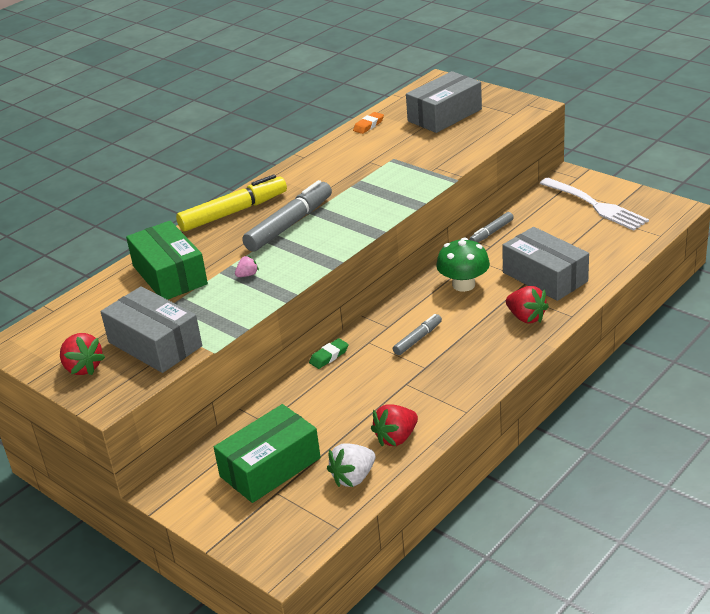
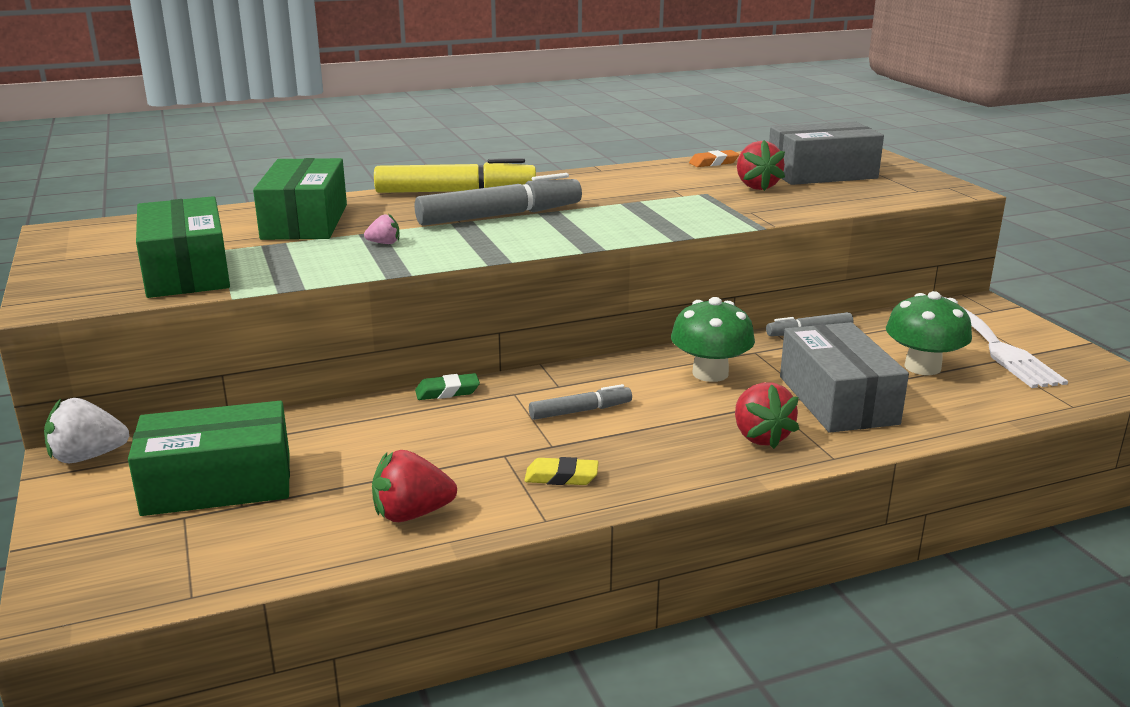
camera: 25 degrees right, 10 degrees down
(83, 367) = (84, 268): red strawberry -> red strawberry (756, 186)
(155, 344) = (187, 271): grey box -> green box
(353, 477) = (296, 540): white strawberry -> white strawberry (88, 457)
(449, 384) = (561, 477): none -> yellow eraser
(570, 236) = (922, 367): none -> green mushroom

